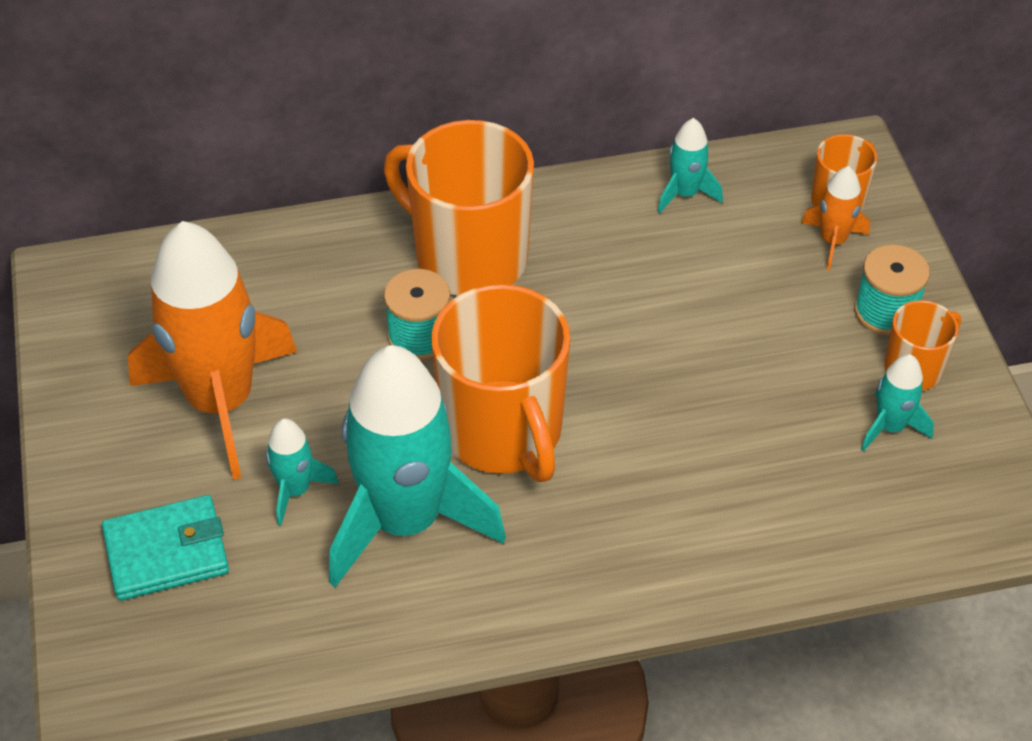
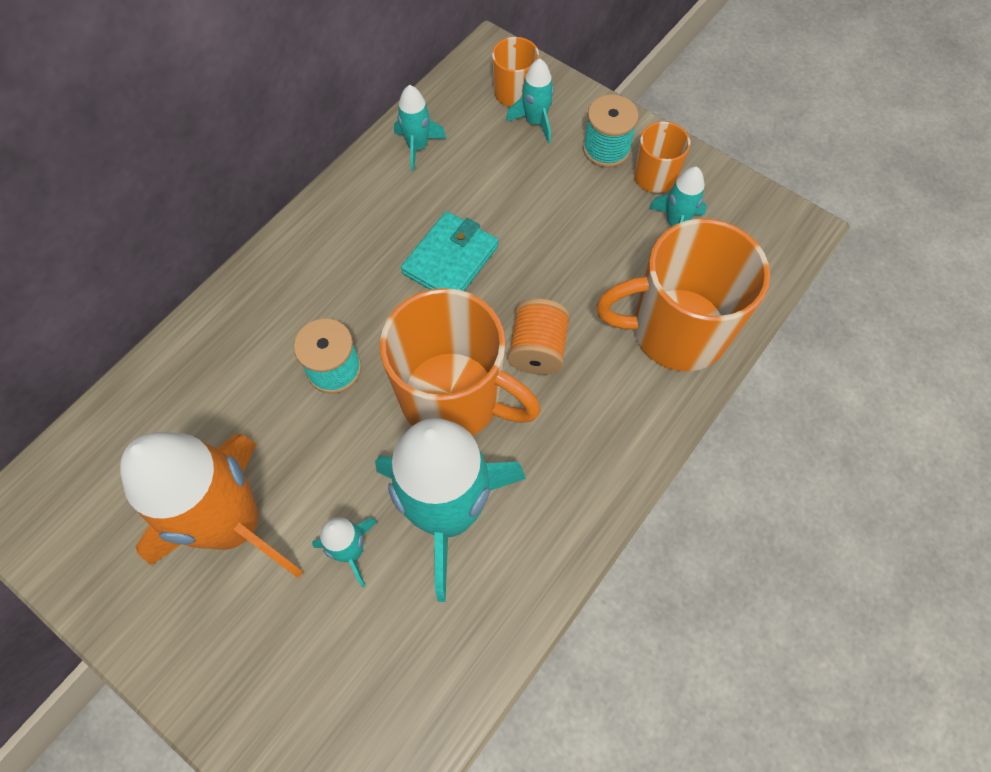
camera: 40 degrees left, 15 degrees up
(166, 552) = (300, 674): turquoise wallet -> turquoise wallet (450, 260)
(468, 257) = (315, 287): orange mug -> orange mug (675, 330)
(625, 445) = (537, 349): none -> orange spool
(832, 241) = (535, 122): orange rocket -> turquoise rocket

